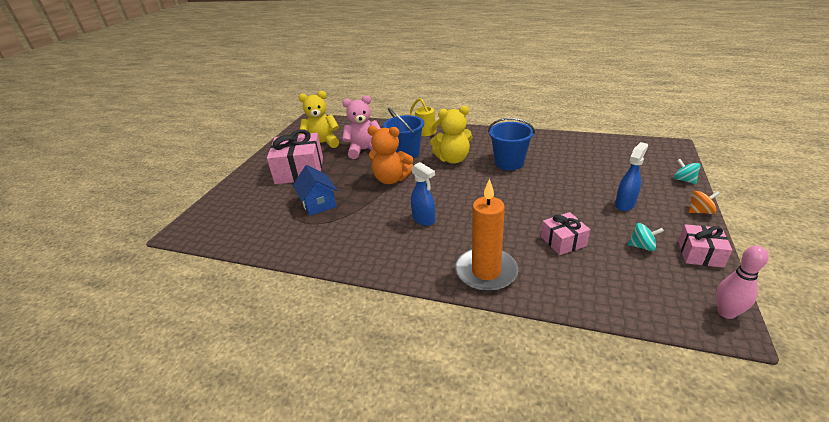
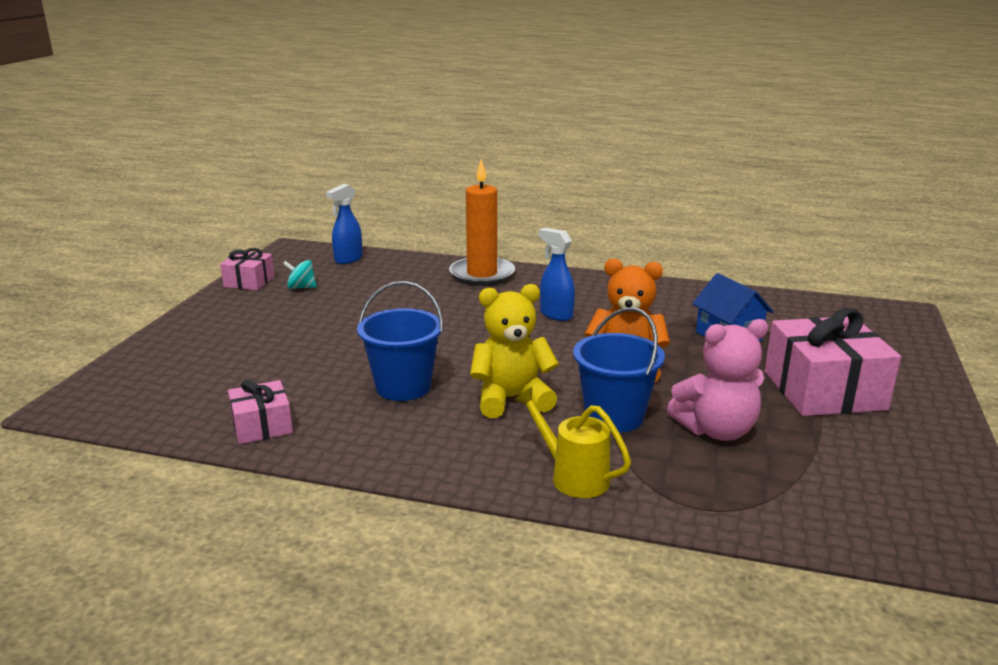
camera: 175 degrees right, 10 degrees down
(322, 143) = (843, 456): yellow teddy bear -> none
(563, 241) = (385, 293): pink gift -> pink gift (262, 426)
(625, 204) = (272, 322): blue spray bottle -> blue spray bottle (348, 259)
(684, 180) = (146, 348): turquoise spinning top -> none
(700, 211) = (189, 313): orange spinning top -> none
(726, 312) = (283, 253): pink bowling pin -> none

